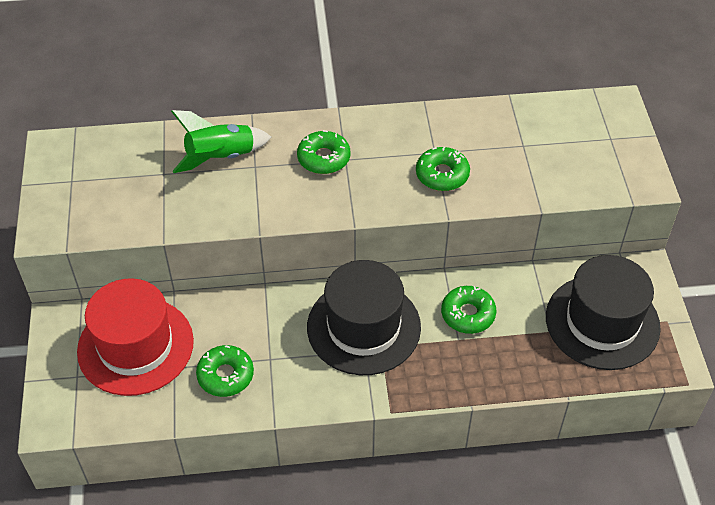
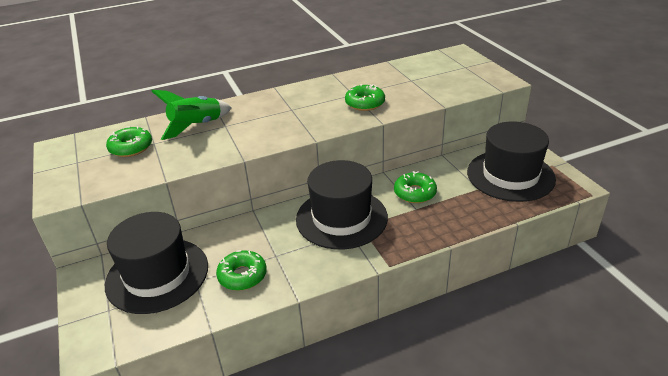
camera: 15 degrees left, 15 degrees down
(135, 346) = (157, 275): red hat -> black hat
(324, 158) = (275, 112): green donut -> green donut (131, 147)

